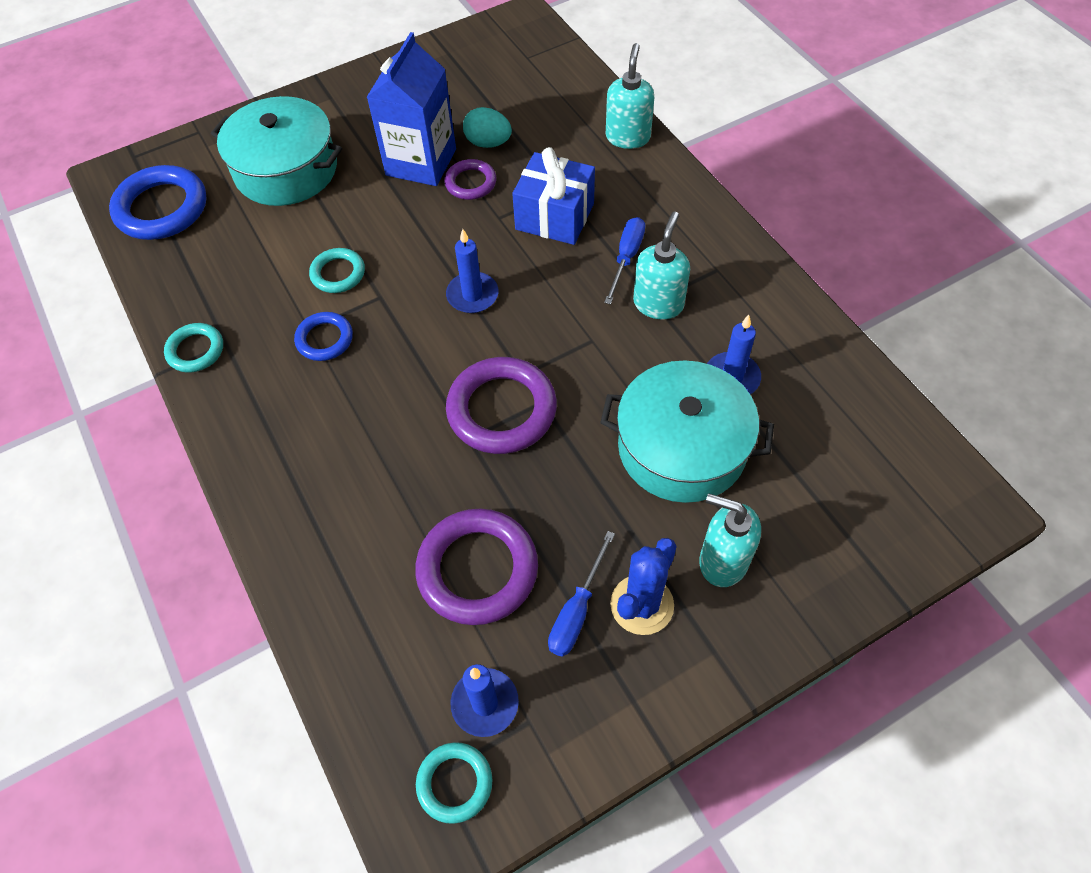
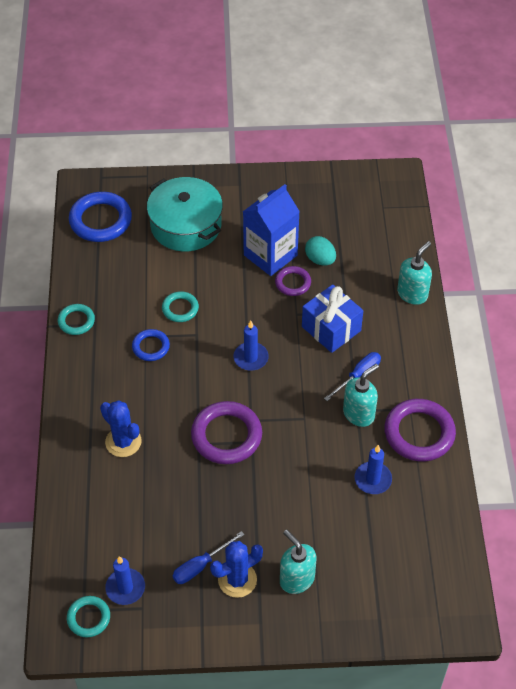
camera: 25 degrees right, 5 degrees down
(358, 485) = (123, 442): none -> blue cactus
(477, 570) = (161, 518): purple ring -> purple ring (419, 433)
(682, 447) = (315, 506): turquoise pot -> none

